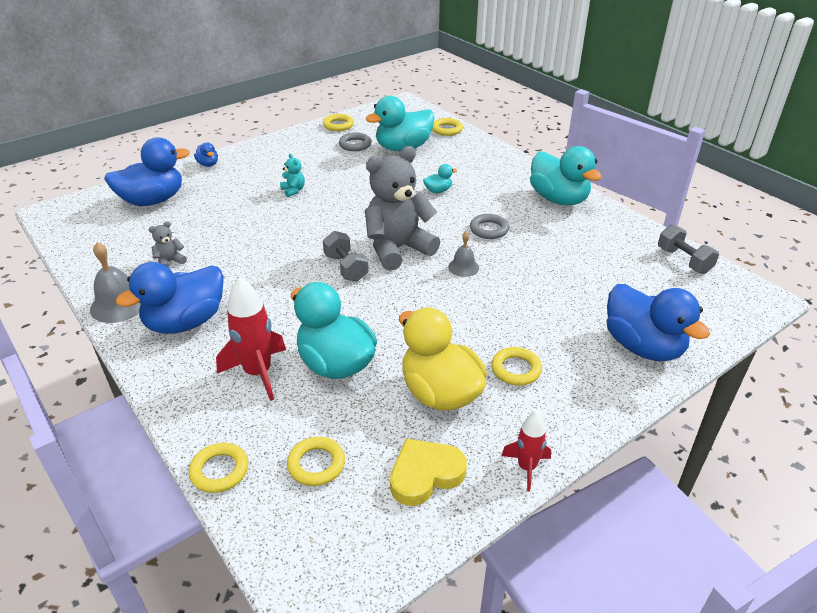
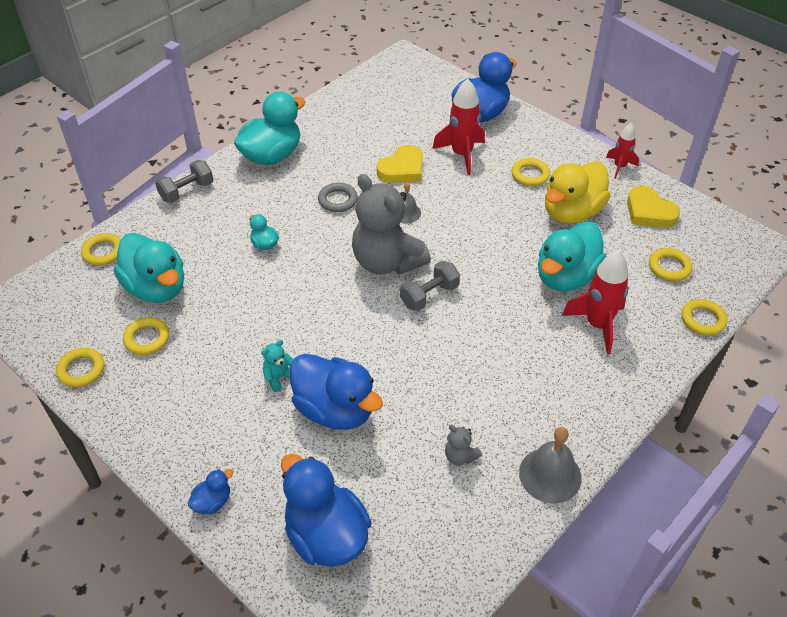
camera: 100 degrees left, 10 degrees up
(185, 322) = (555, 402): blue duck -> blue duck (335, 410)
(355, 145) = (147, 339): grey ring -> yellow ring
(533, 272) = (402, 169): none -> yellow heart
(558, 318) = (461, 154): none -> red rocket
(683, 260) = (363, 88): grey dumbbell -> grey dumbbell (187, 191)

